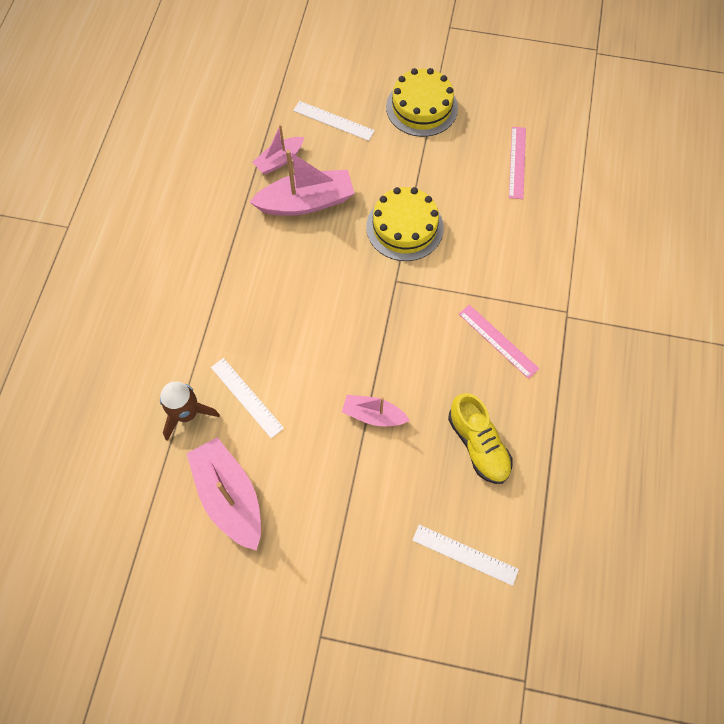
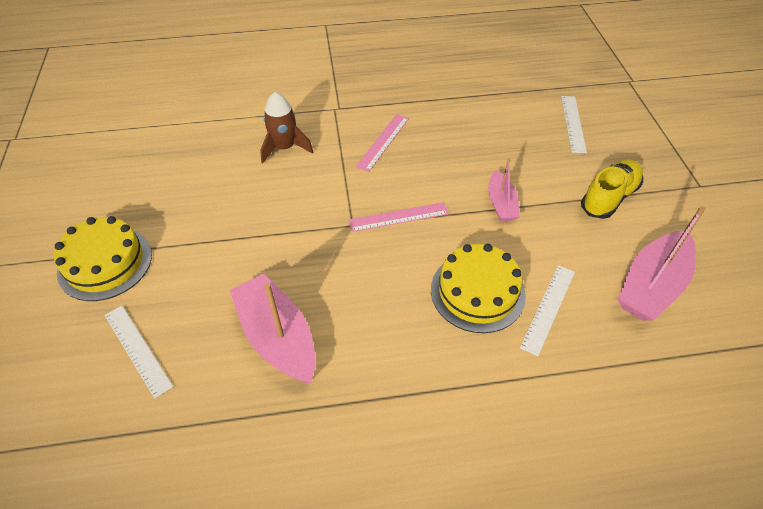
camera: 110 degrees left, 15 degrees down
(187, 414) = (602, 358): brown rocket -> brown rocket (285, 148)
(279, 160) = (218, 392): pink boat -> none
(333, 120) = (137, 349): white ruler -> white ruler turned 45 degrees counterclockwise
(404, 227) = (284, 234): yellow cake -> yellow cake (477, 292)
(478, 445) = (483, 134): yellow shoe -> yellow shoe (609, 197)
(517, 162) = (175, 168): pink ruler -> pink ruler (398, 217)

